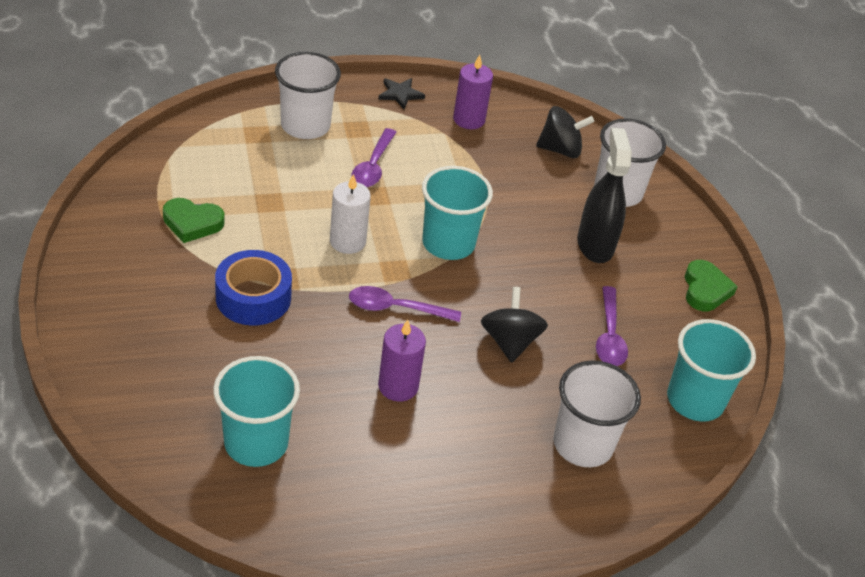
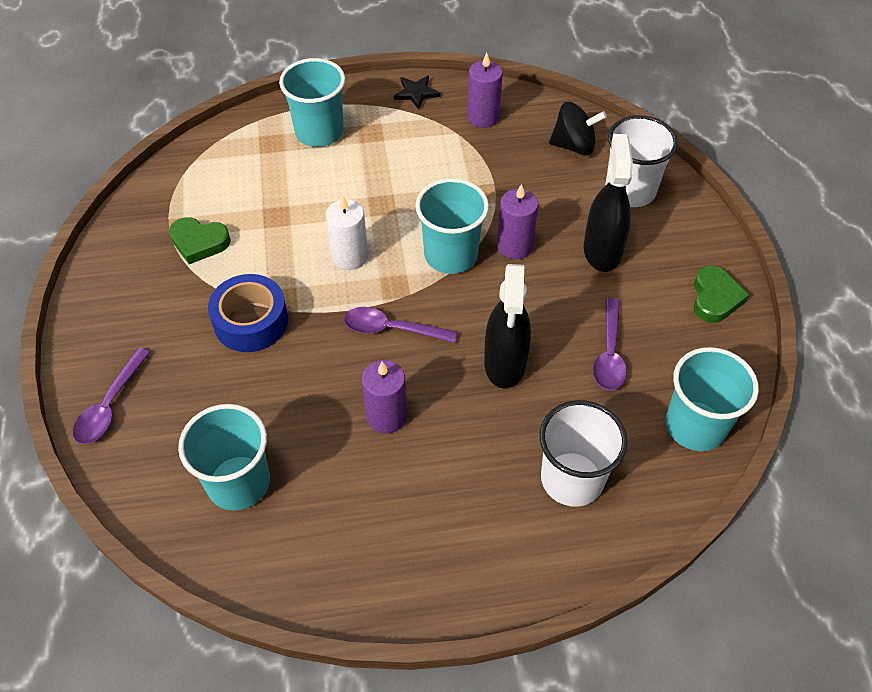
camera: 10 degrees right, 10 degrees up
(305, 126) = (319, 132): white cup -> turquoise cup
(373, 166) = (382, 173): purple spoon -> purple spoon (110, 405)
(510, 237) = (514, 246): none -> purple candle
(510, 342) = (505, 363): black spinning top -> black spray bottle

